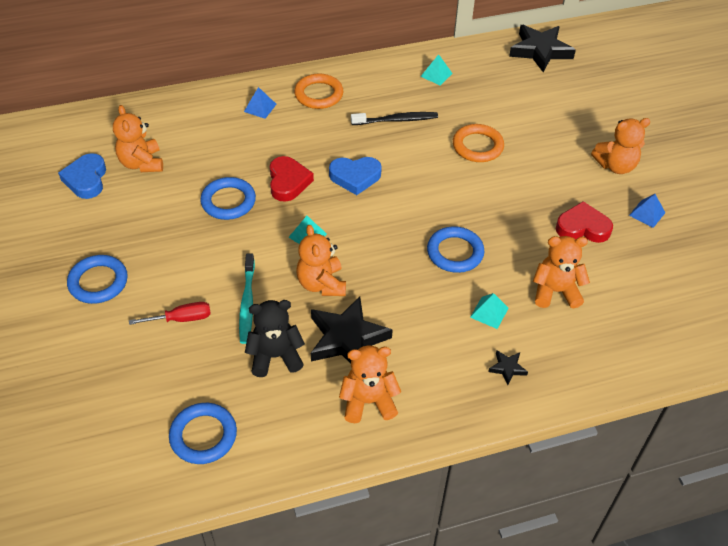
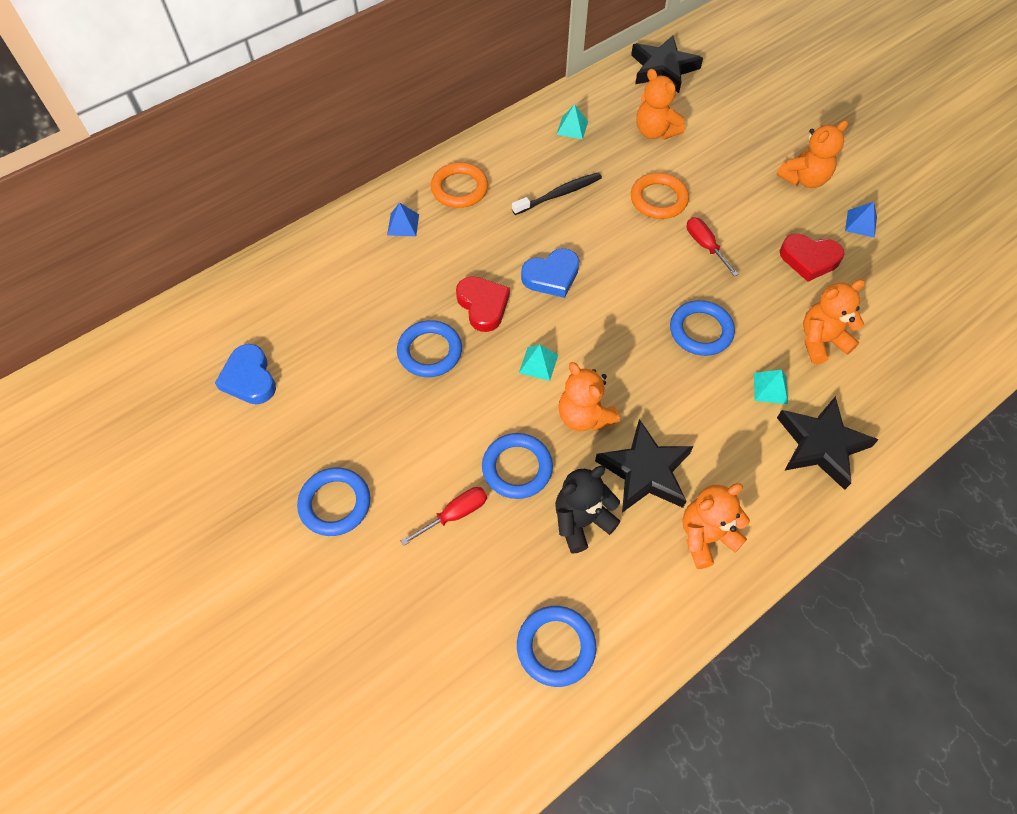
camera: 20 degrees left, 10 degrees up
(142, 163) = (304, 337): orange teddy bear -> orange teddy bear (655, 132)
(247, 303) = (517, 468): turquoise toothbrush -> blue ring
(496, 191) = (705, 246): none -> red screwdriver
(507, 368) = (821, 445): black star -> black star, size x2.25
(582, 227) = (809, 259): red heart -> red heart turned 150 degrees counterclockwise

